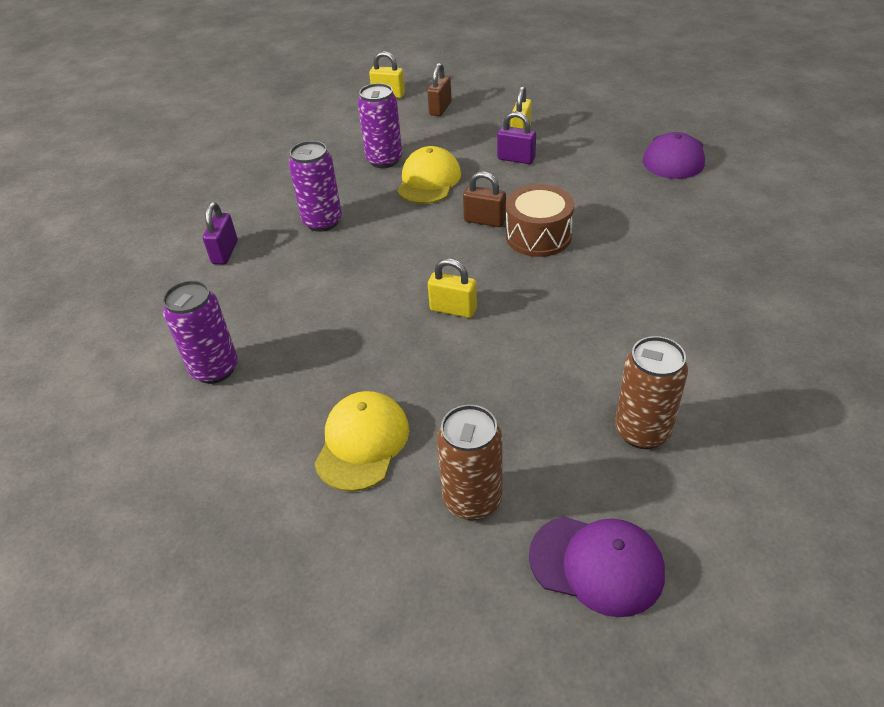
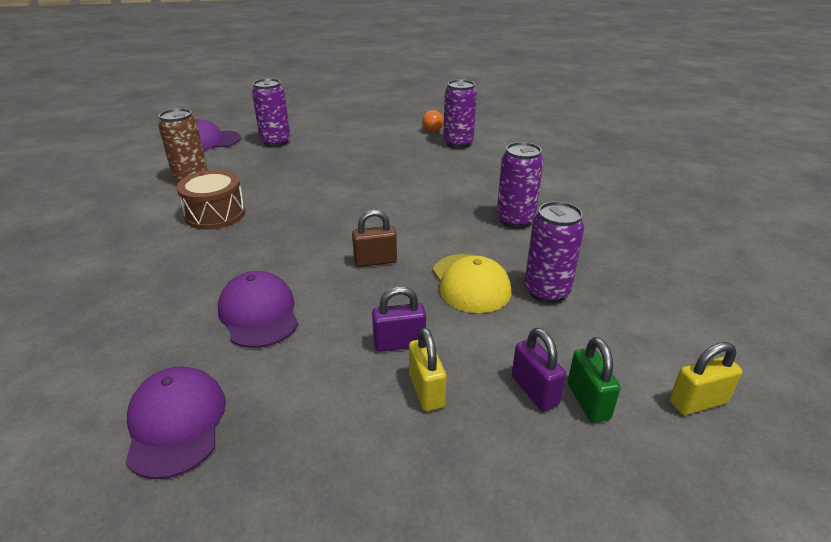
camera: 145 degrees right, 10 degrees down
(199, 430) = (431, 128): none -> orange light bulb
(225, 252) = (550, 184): purple padlock -> purple padlock (534, 390)
(362, 443) = (346, 143): yellow cap -> none
(440, 108) = (588, 401): brown padlock -> green padlock
(453, 309) = (346, 198): yellow padlock -> none
(472, 500) = (275, 142): brown can -> purple can
(538, 236) = (314, 262): brown drum -> brown drum (215, 214)
(605, 205) = (259, 313): none -> purple cap

